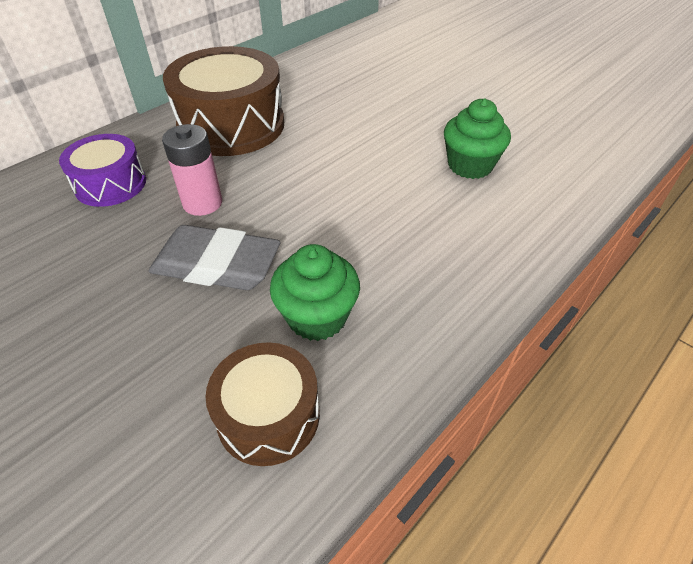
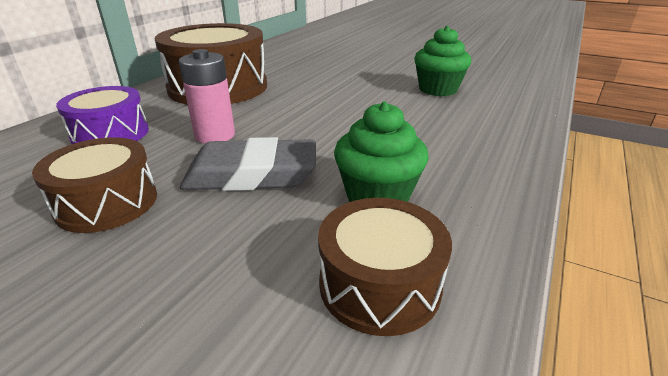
camera: 15 degrees left, 15 degrees down
(87, 276) = (107, 203): none -> brown drum

